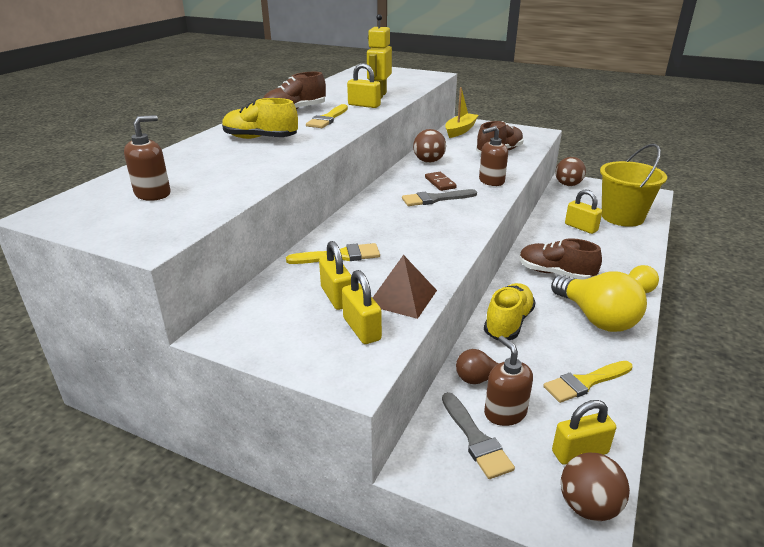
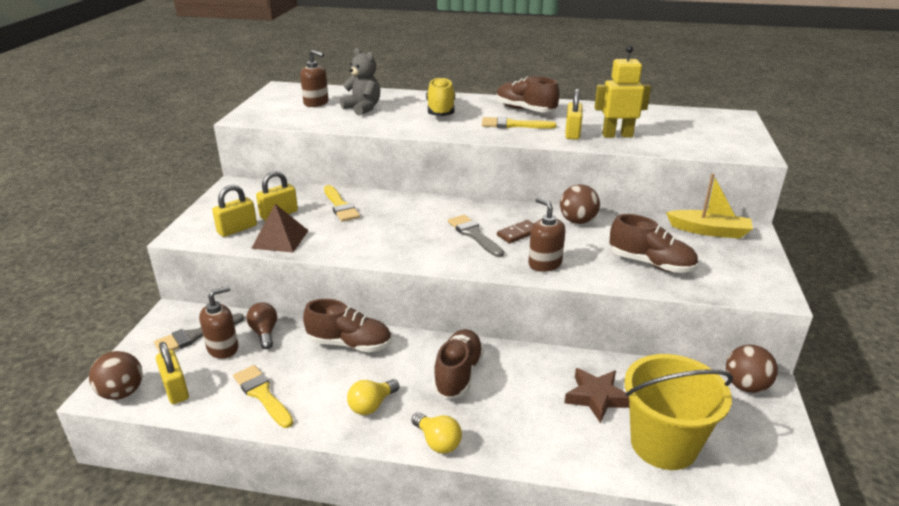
camera: 75 degrees right, 0 degrees up
(208, 170) = (363, 108): none -> grey teddy bear
(508, 323) = (349, 344): yellow shoe -> brown shoe
(581, 227) = (597, 397): yellow padlock -> brown star
(596, 318) = (372, 405): yellow light bulb -> yellow light bulb, size x0.52

